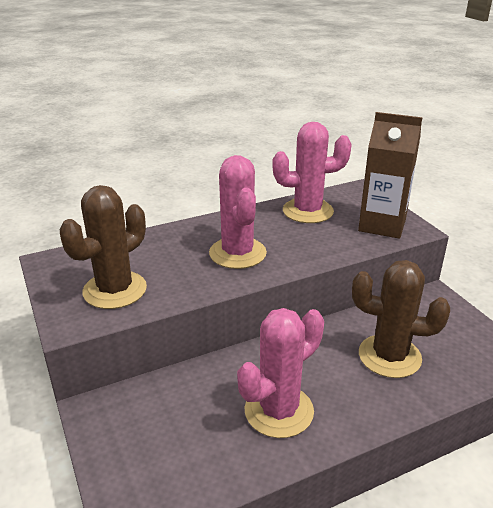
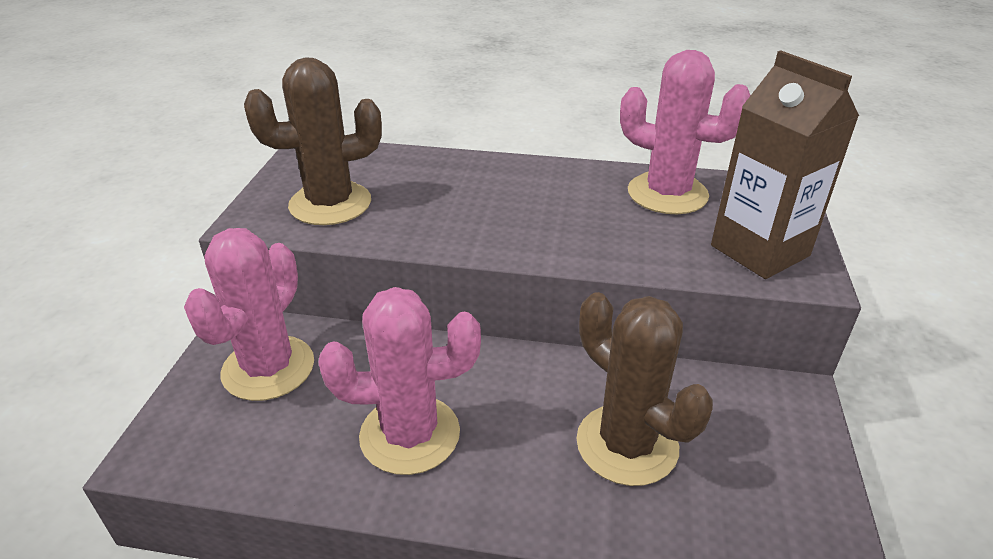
camera: 35 degrees right, 5 degrees up
(237, 253) = (510, 214): pink cactus -> pink cactus (268, 368)

